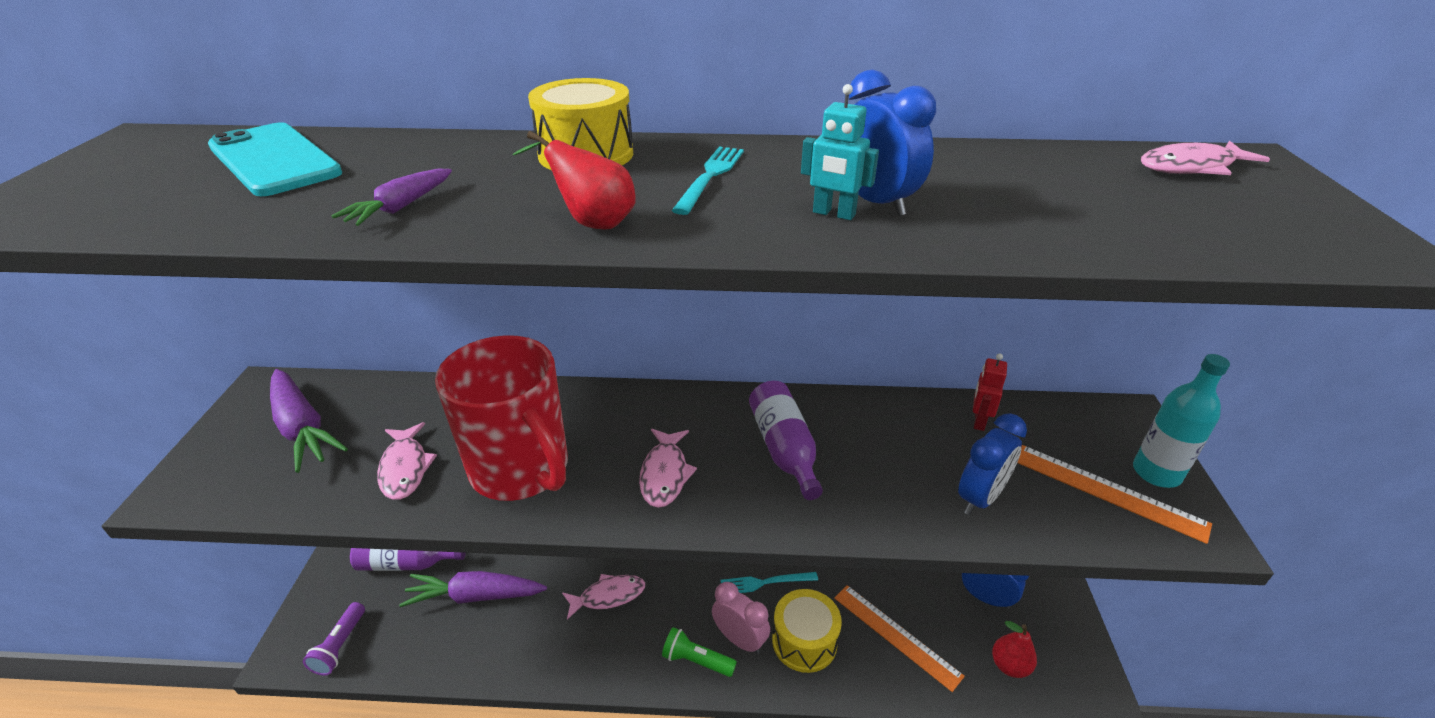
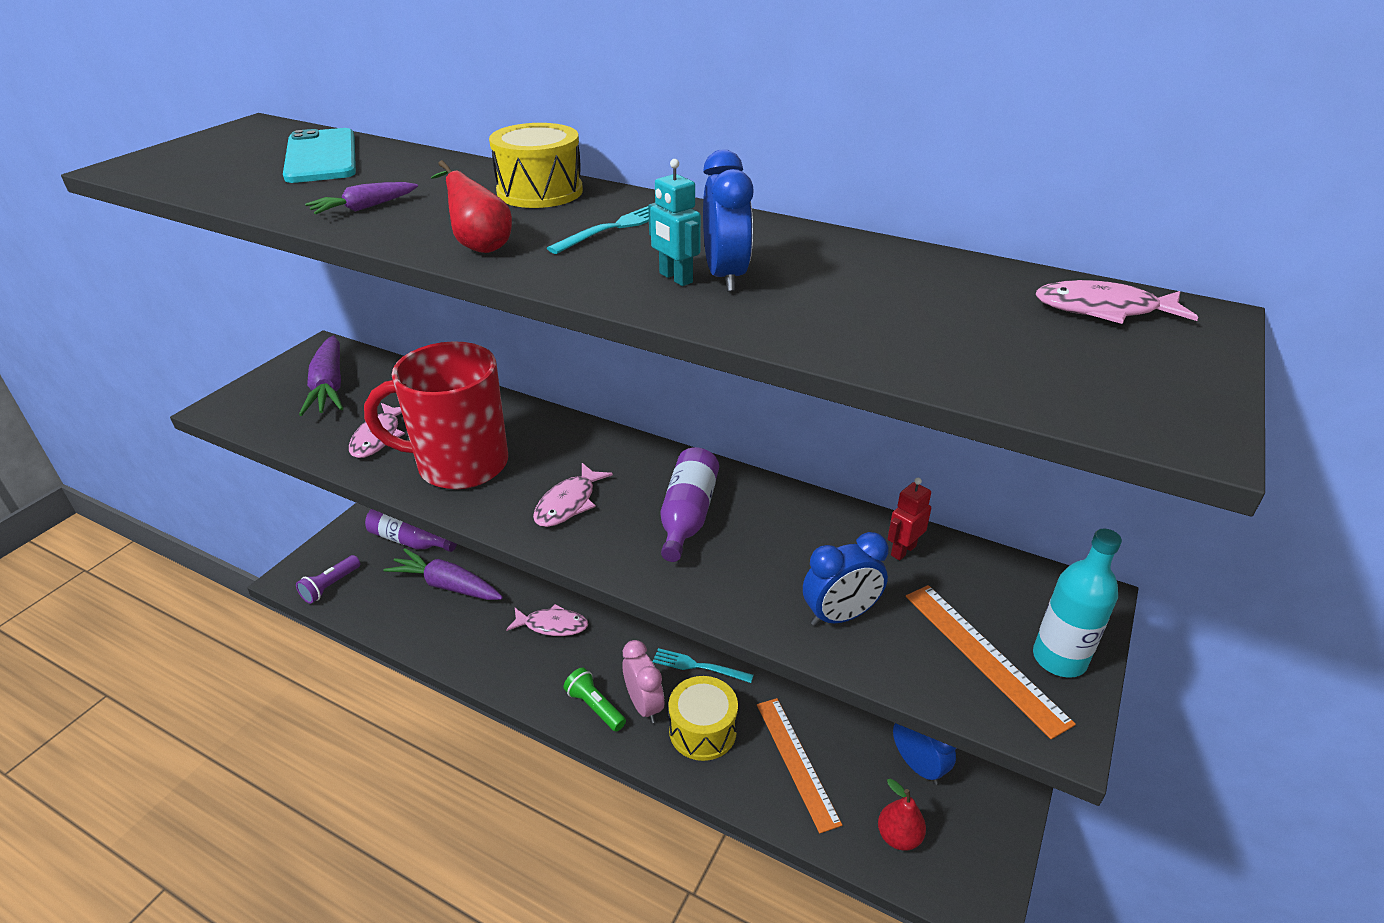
camera: 25 degrees right, 0 degrees up
(521, 470) = (460, 464): red mug -> red mug turned 105 degrees clockwise

